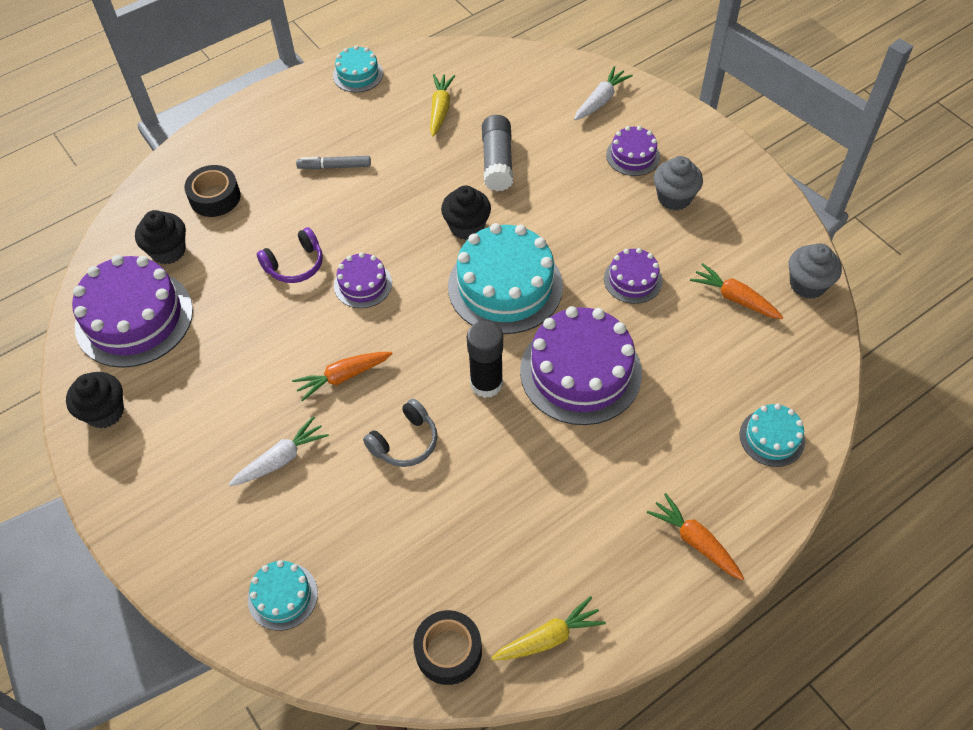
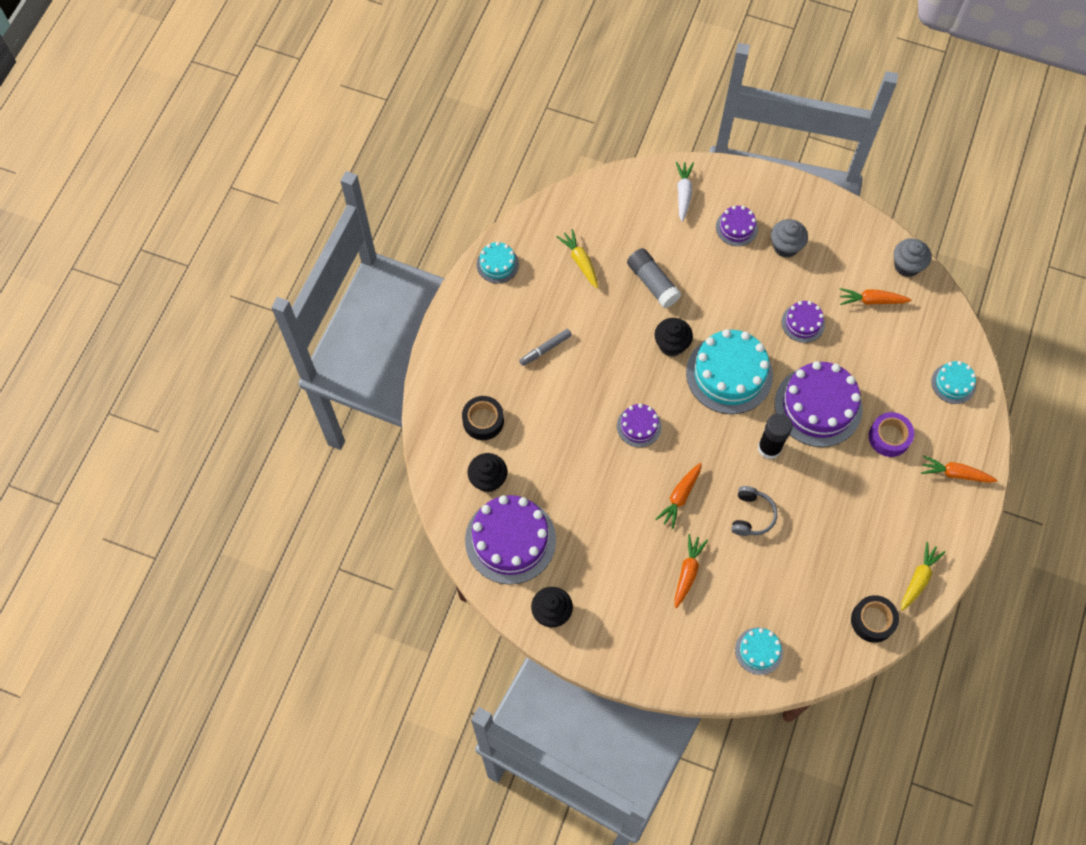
camera: 35 degrees left, 10 degrees up
(281, 459) = (688, 572): white carrot -> orange carrot
(295, 265) = (583, 438): purple headphones -> none
(641, 452) = (889, 437): none -> purple tape

